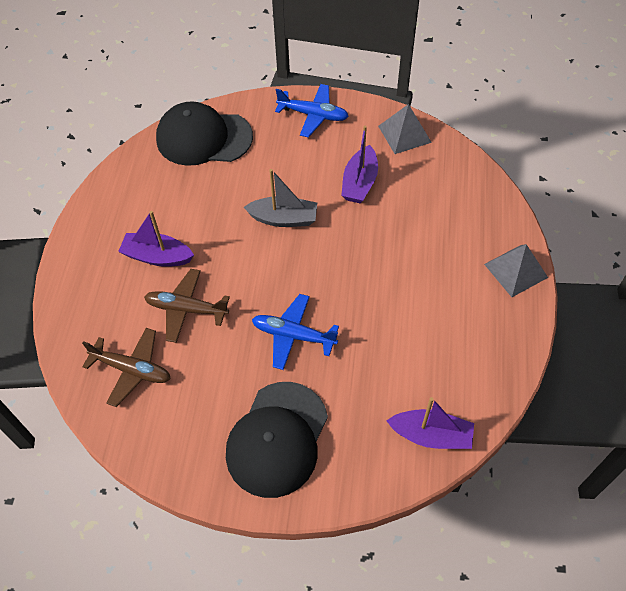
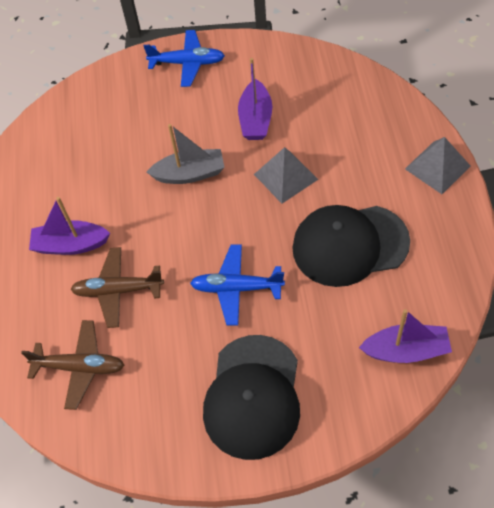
camera: 10 degrees left, 0 degrees up
(204, 138) = (81, 113): black cap -> black cap (349, 245)
(404, 134) = (285, 60): grey pyramid -> grey pyramid (285, 176)

